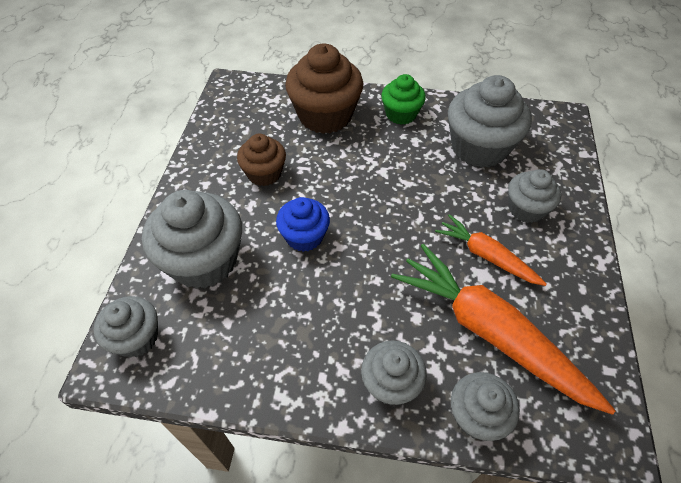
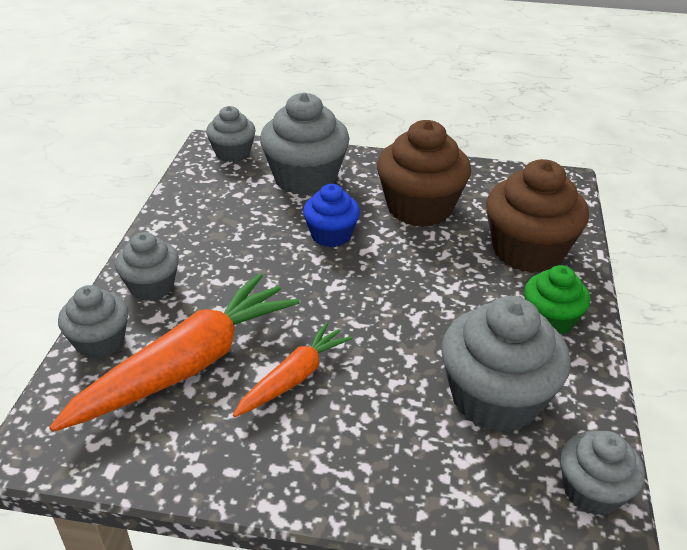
camera: 90 degrees right, 15 degrees down
(264, 173) = (419, 208): brown cupcake -> brown cupcake, size x1.71
(526, 209) = (373, 434): grey cupcake -> grey cupcake (592, 491)

